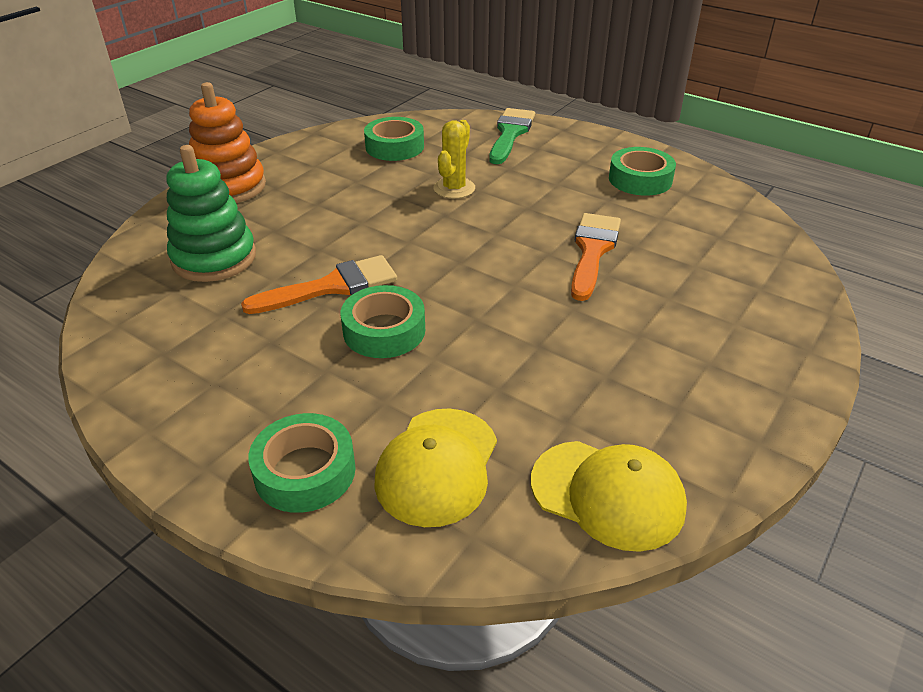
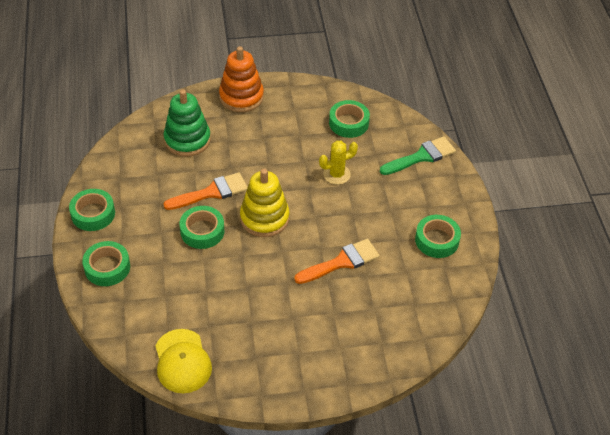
camera: 45 degrees right, 10 degrees up
(177, 422) = (93, 214): none -> green tape
(332, 286) = (211, 192): orange brush -> orange brush turned 45 degrees counterclockwise
(437, 466) = (146, 302): yellow cap -> none
(441, 269) = (264, 218): none -> yellow stacking toy

